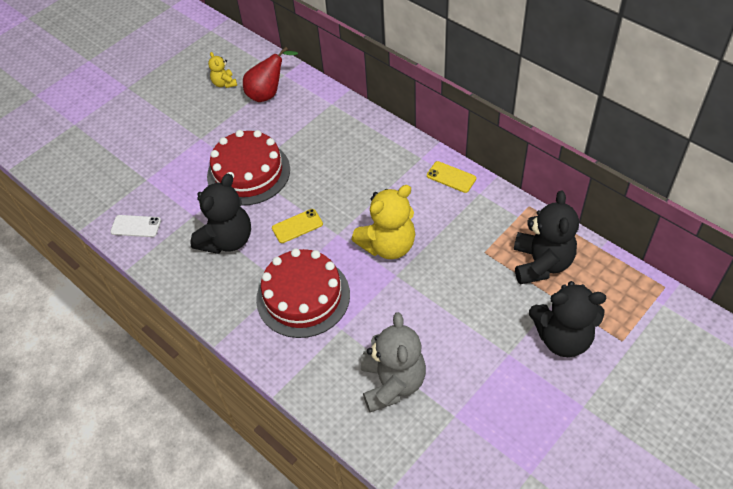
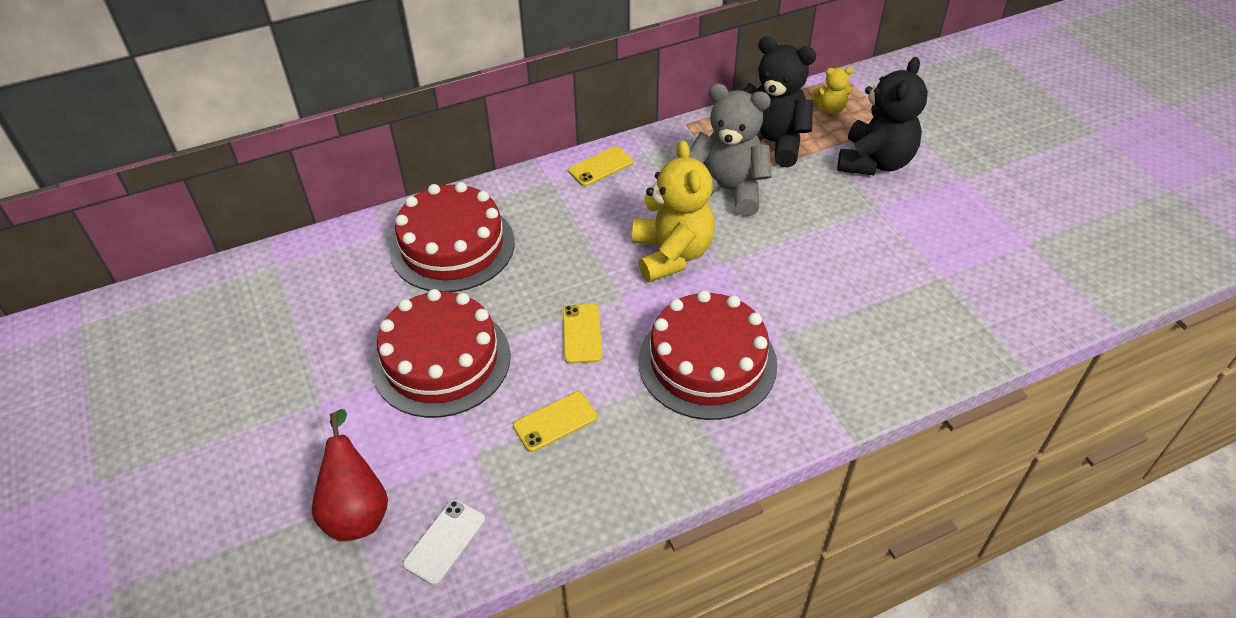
camera: 70 degrees left, 5 degrees down
(224, 83) = (225, 340): yellow teddy bear -> yellow teddy bear (830, 109)
(227, 240) = (555, 422): black teddy bear -> yellow phone
(268, 94) = (299, 294): red pear -> red pear (356, 510)
(337, 138) = (452, 246): none -> red cake
(392, 383) = (880, 315): grey teddy bear -> grey teddy bear (727, 190)

